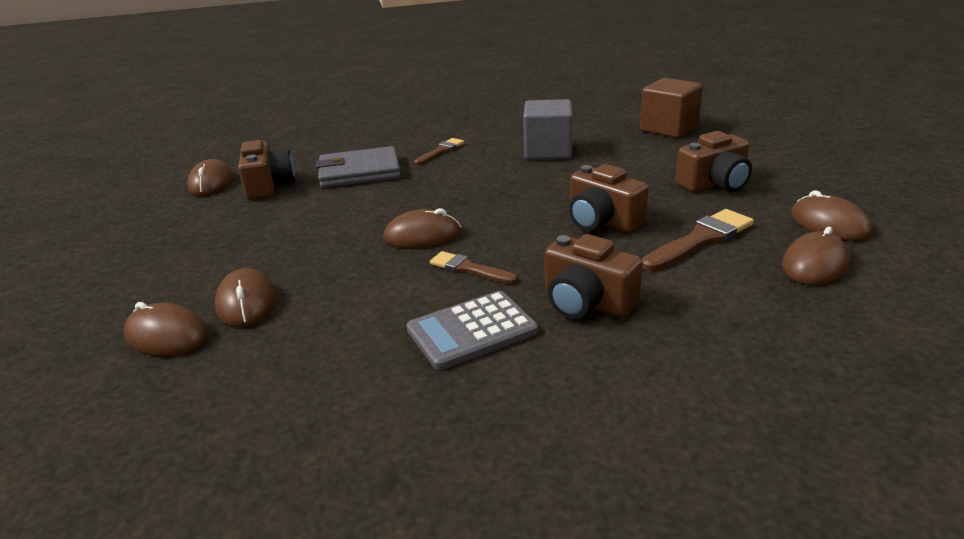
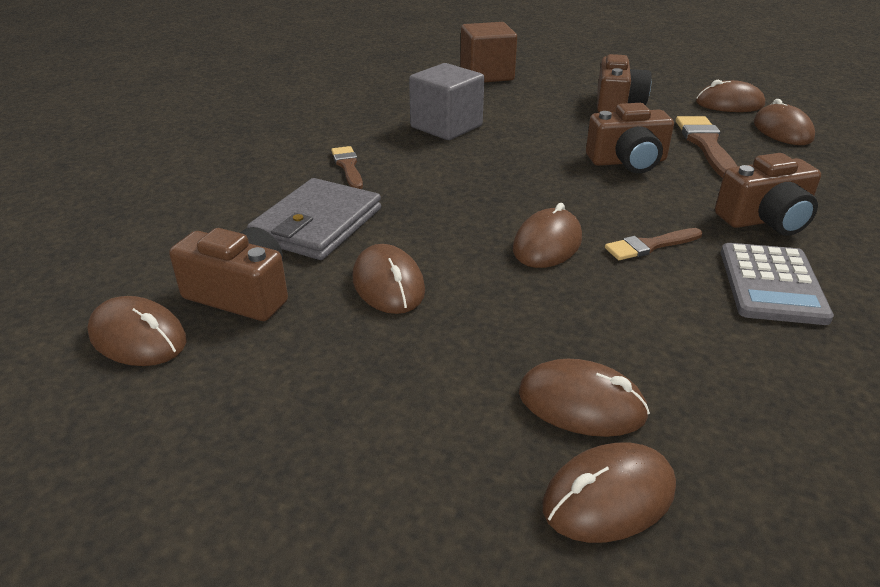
camera: 55 degrees left, 5 degrees up
(316, 212) = (388, 284): none -> brown mouse

